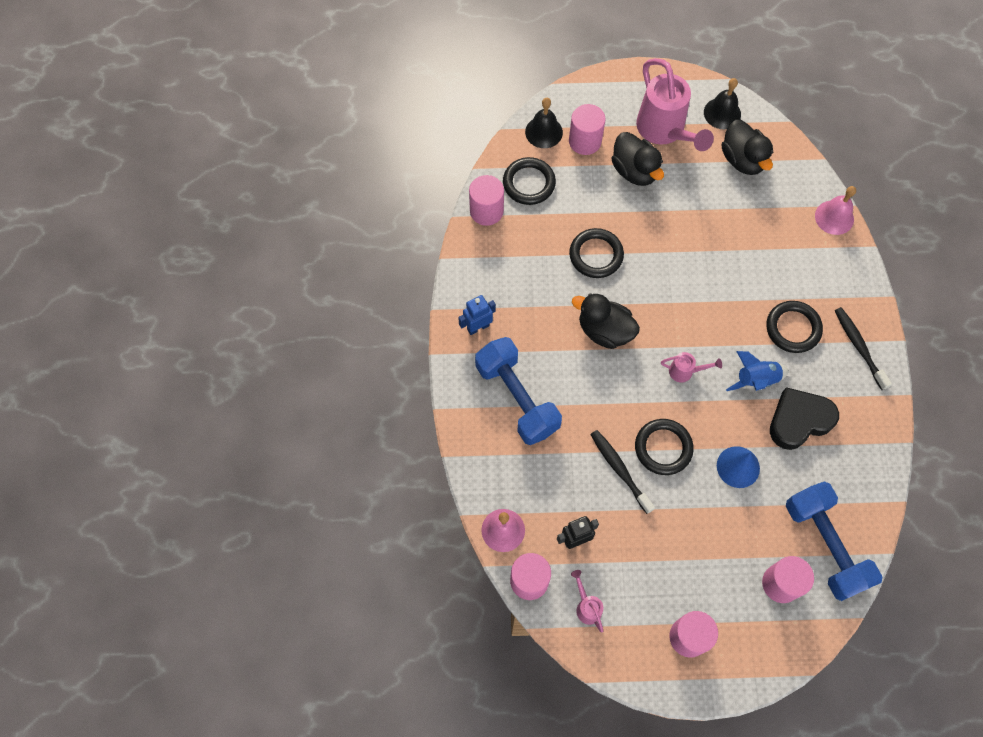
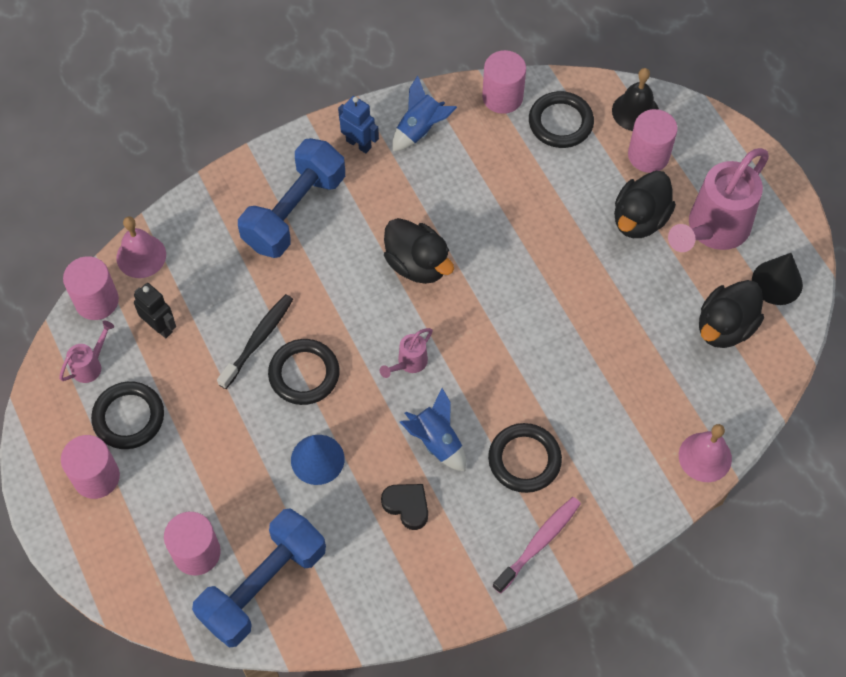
camera: 65 degrees right, 5 degrees down
(487, 279) = (420, 129): none -> blue rocket
(596, 255) = (507, 221): black ring -> black ring (129, 417)
(604, 330) = (417, 264): black duck -> black duck turned 135 degrees clockwise
(685, 371) = (408, 363): pink watering can -> pink watering can turned 60 degrees clockwise
(722, 113) = (777, 282): black bell -> black cone
(799, 420) = (407, 506): black heart -> black heart, size x0.59
(859, 347) = (539, 543): black toothbrush -> pink toothbrush

